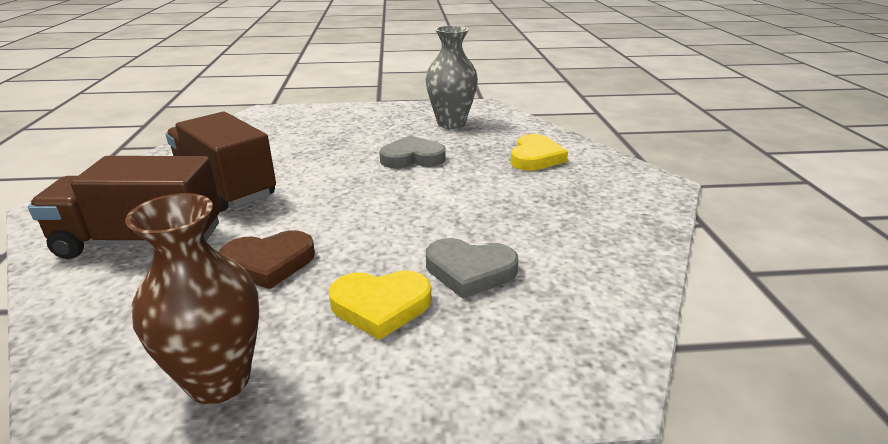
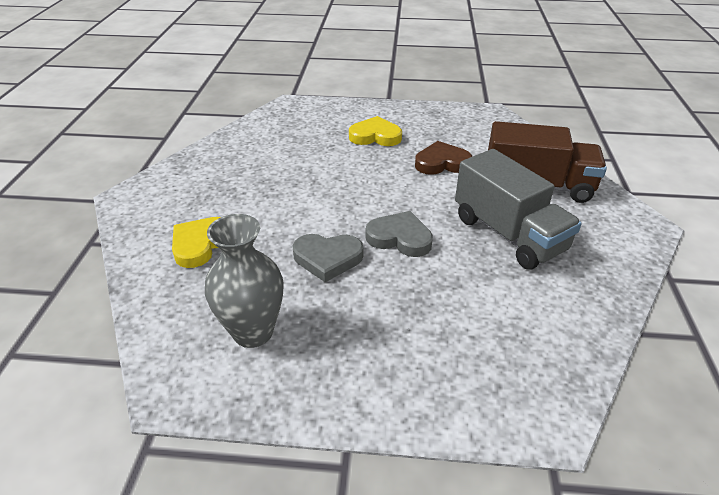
camera: 170 degrees left, 10 degrees up
(219, 381) = (444, 118): brown vase -> none
(225, 187) = (508, 234): brown truck -> grey truck
(470, 271) = (322, 148): grey heart -> grey heart (400, 238)

